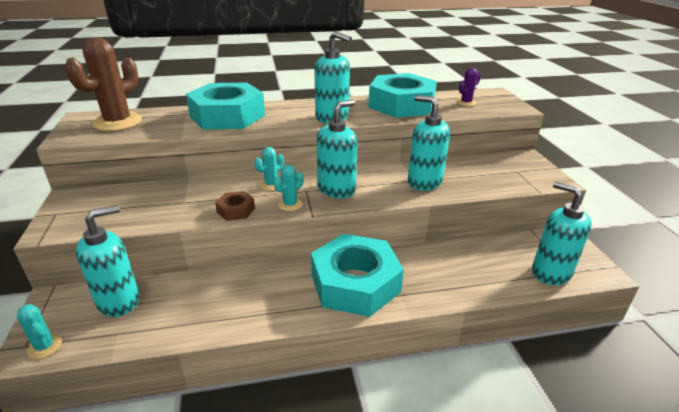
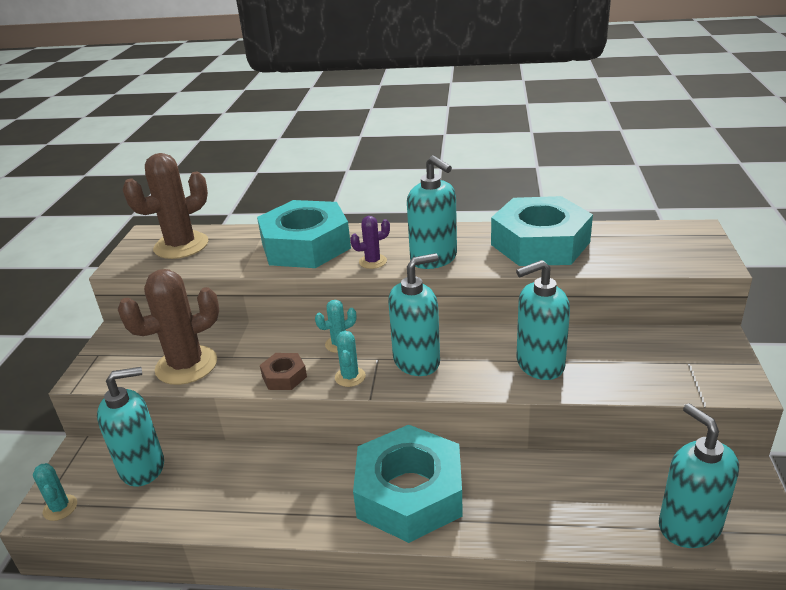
camera: 20 degrees right, 0 degrees up
(145, 212) = (186, 365): none -> brown cactus
(290, 204) = (350, 377): turquoise cactus -> turquoise cactus turned 60 degrees counterclockwise
(424, 182) = (539, 364): turquoise soap dispenser -> turquoise soap dispenser turned 75 degrees counterclockwise
(466, 103) = (638, 247): purple cactus -> purple cactus (373, 261)

